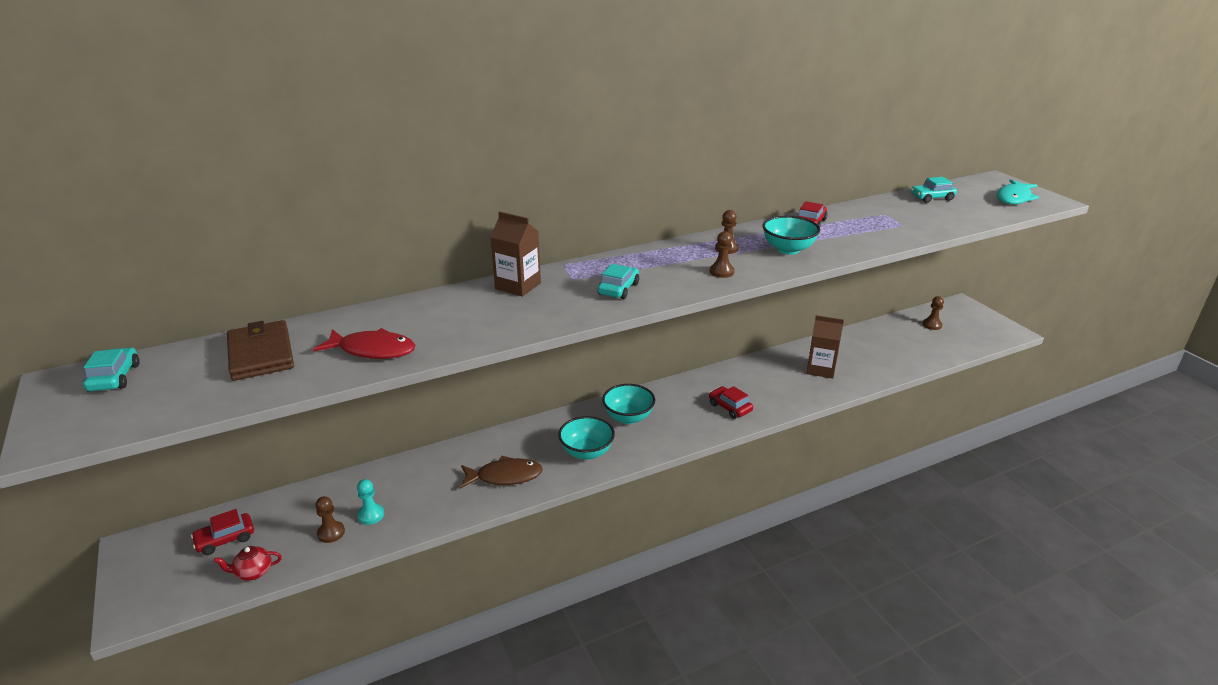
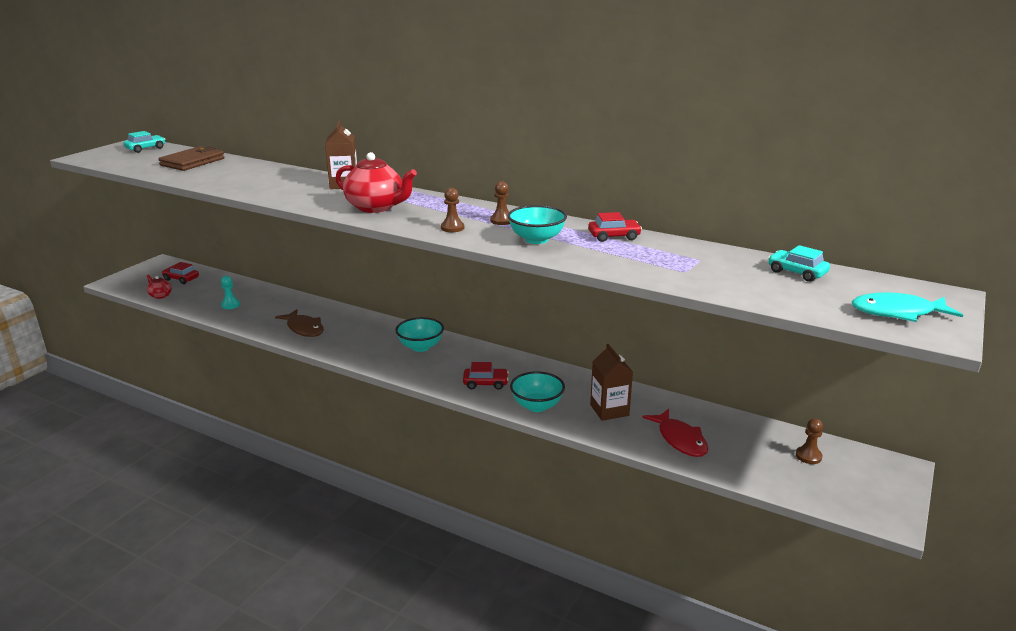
camera: 55 degrees right, 5 degrees down
(331, 533) = (206, 301): brown pawn -> none
(373, 350) = (219, 178): red fish -> red fish (680, 439)
(586, 452) = (359, 346): turquoise bowl -> turquoise bowl (537, 406)
(618, 289) = (376, 207): turquoise car -> red teapot
(730, 407) = (485, 383): red car -> red car turned 75 degrees clockwise

